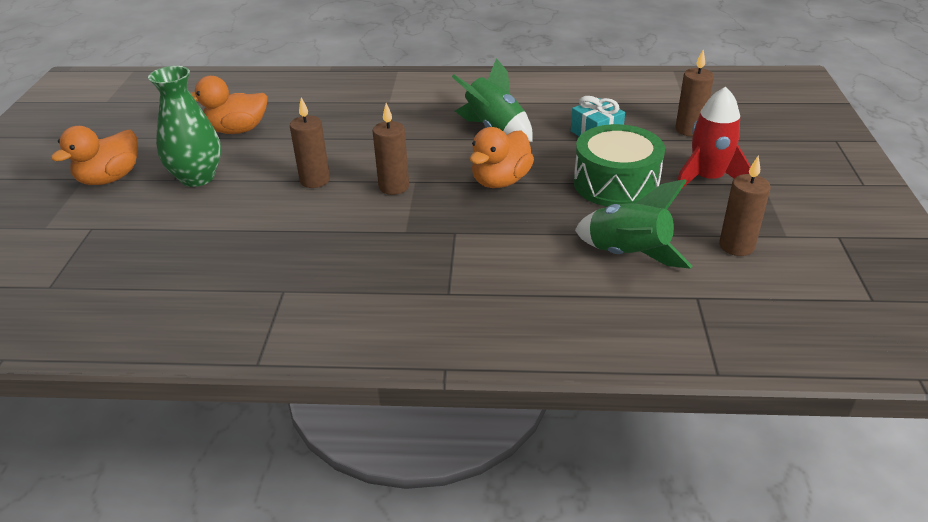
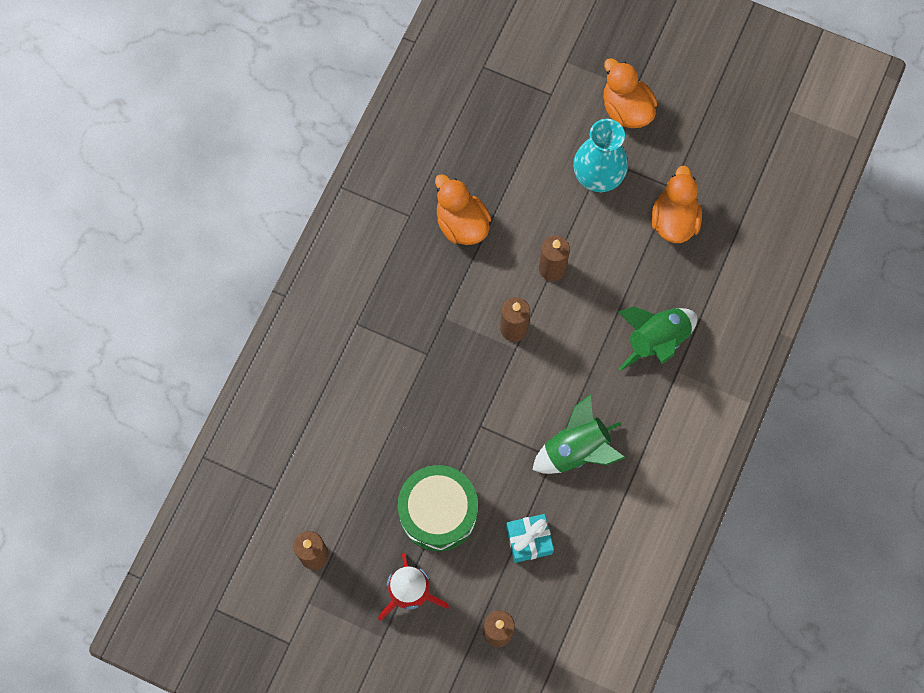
camera: 110 degrees right, 35 degrees up
(197, 177) = (597, 177): green vase -> turquoise vase
(500, 181) = (484, 418): orange duck -> orange duck (461, 224)
(628, 255) = (341, 468): green rocket -> green rocket (656, 340)

